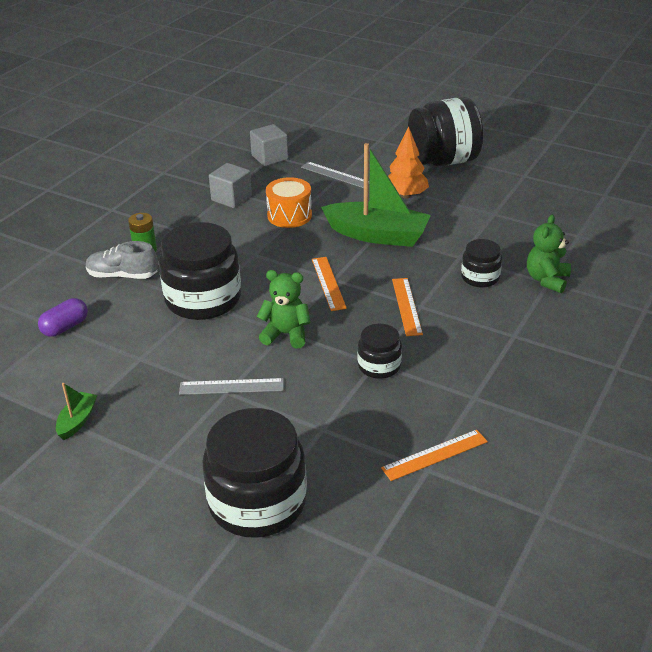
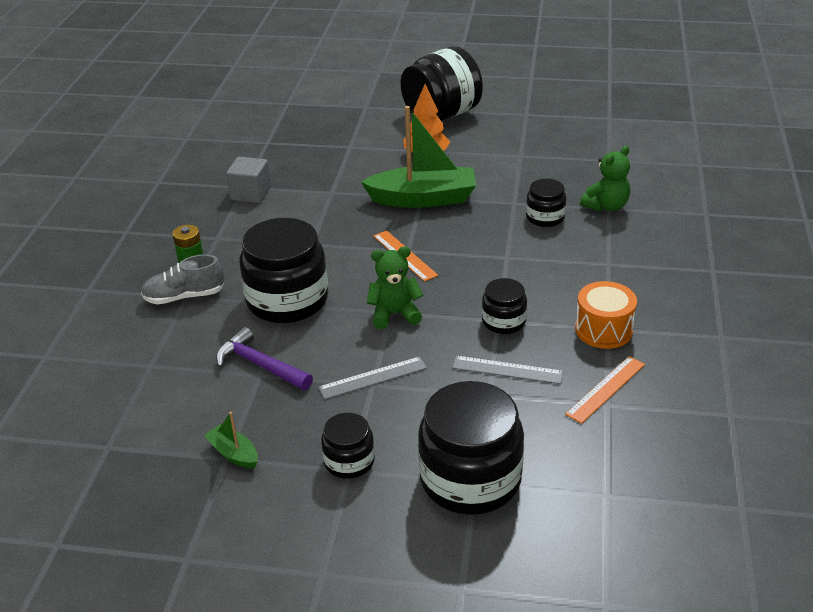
camera: 20 degrees left, 0 degrees up
(65, 327) = (156, 364): purple capsule -> none
(77, 421) = (234, 453): green boat -> green boat turned 45 degrees counterclockwise
(146, 350) = (260, 365): none -> purple hammer
(165, 455) = (349, 461): none -> black jar
(269, 157) = (264, 145): grey cube -> none
(289, 215) = (323, 198): orange drum -> orange drum (603, 330)
(335, 175) = (344, 149): grey ruler -> grey ruler (507, 370)
(407, 306) = (494, 260): orange ruler -> none
(547, 280) = (606, 206): green teddy bear -> green teddy bear turned 135 degrees counterclockwise

